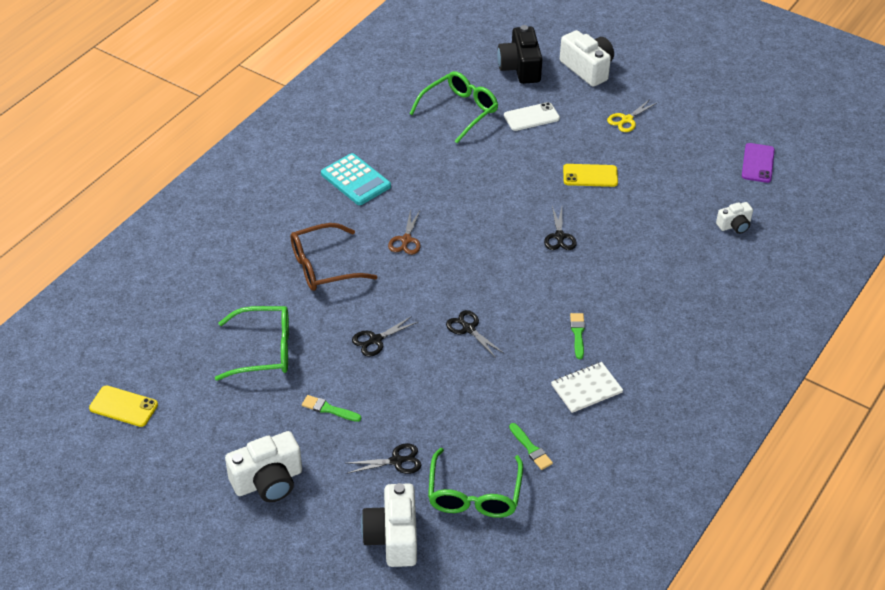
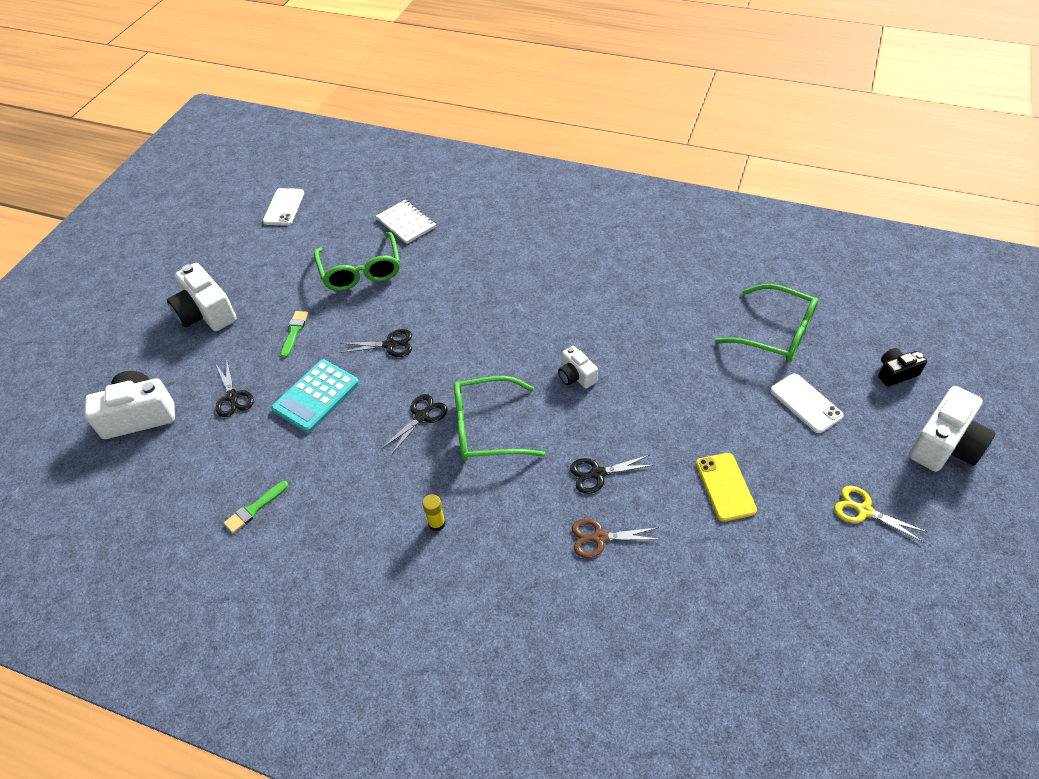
camera: 80 degrees right, 5 degrees up
(123, 406) = (284, 207): yellow phone -> white phone
(324, 266) = (481, 283): brown glasses -> none
(355, 180) = (616, 275): turquoise calculator -> turquoise calculator (316, 396)
(375, 340) = (389, 345): black scissors -> black scissors turned 135 degrees clockwise
(406, 240) = (540, 335): brown scissors -> brown scissors (599, 538)
(474, 494) = (191, 470): green glasses -> green glasses (487, 428)
(520, 68) = (896, 373): black camera -> black camera, size x0.56
(578, 334) = (437, 523): green brush -> yellow glue stick
(586, 388) = (350, 548): white notebook -> white notebook (406, 223)
(734, 225) = (704, 691): white camera -> white camera (576, 376)
(758, 163) = (866, 711): purple phone -> none

